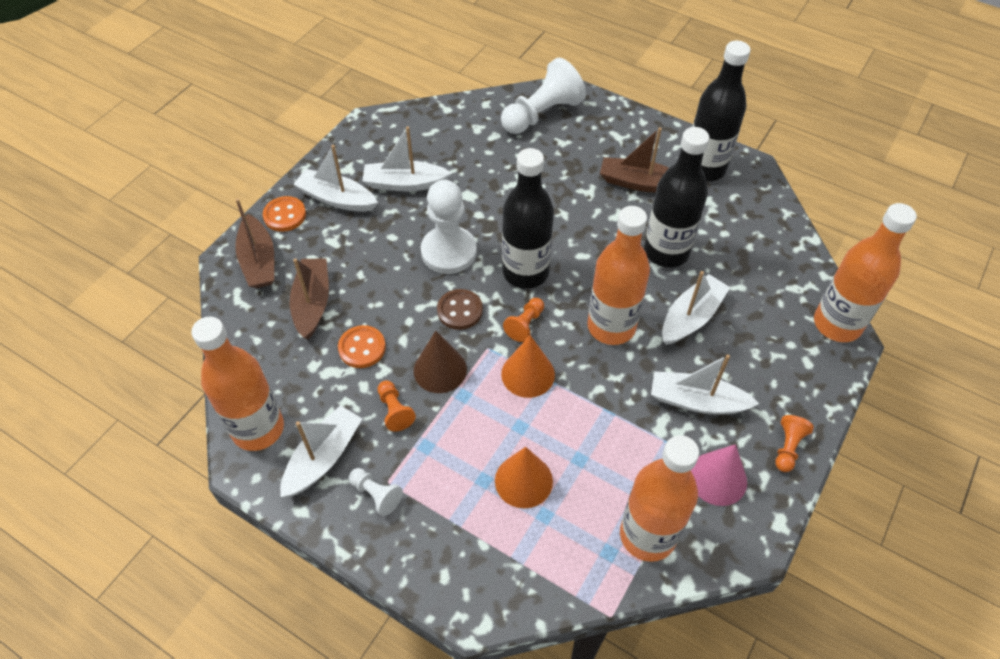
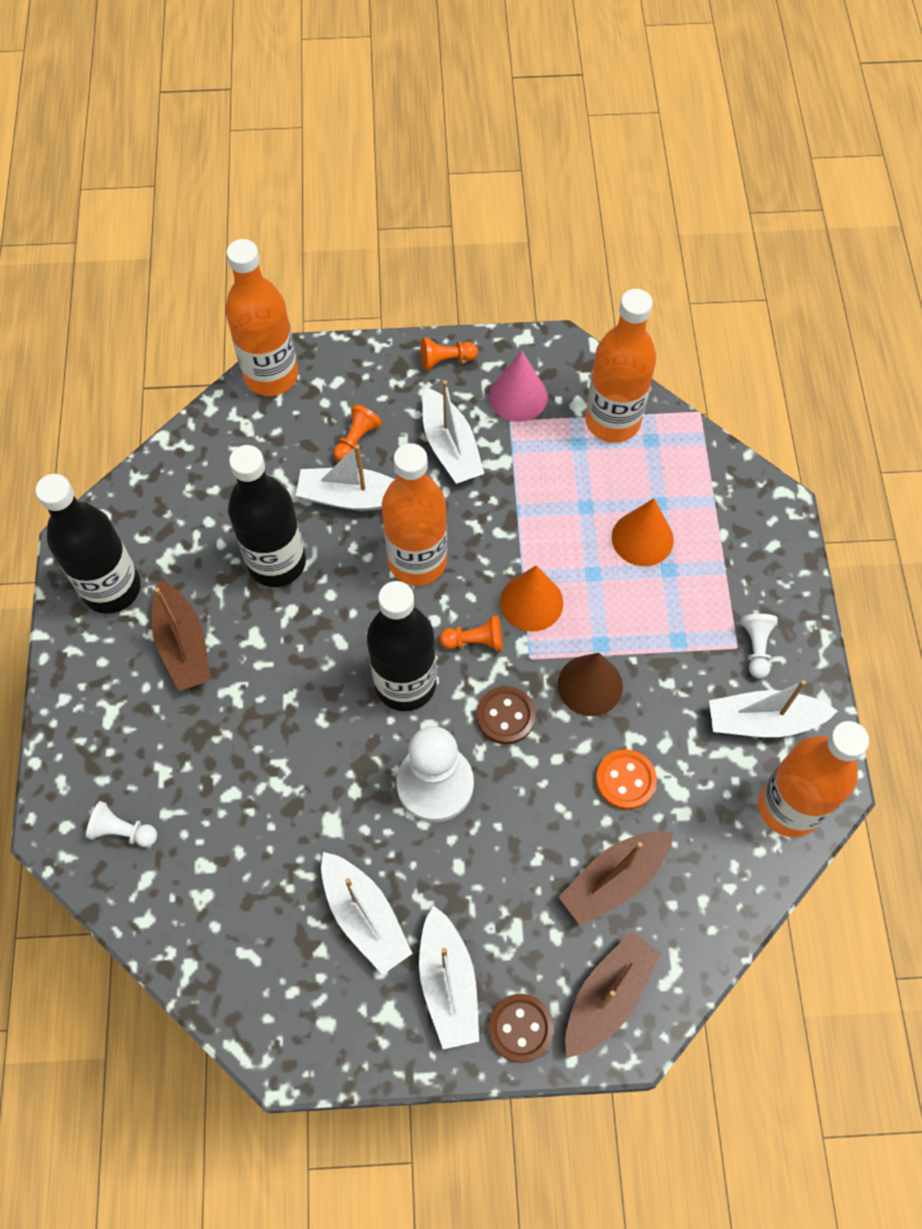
camera: 125 degrees left, 10 degrees up
(285, 215) = (520, 1028): orange button -> brown button
(395, 411) = (666, 694): orange pawn -> orange pawn (356, 440)
(542, 114) = (123, 831): white pawn -> white pawn, size x0.48

